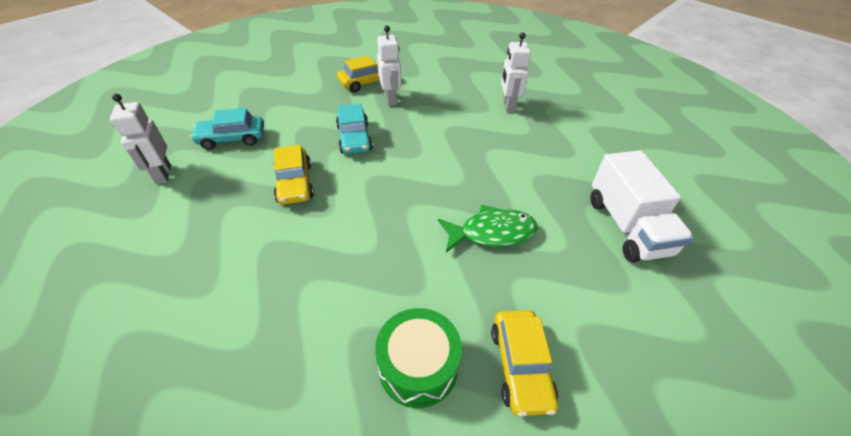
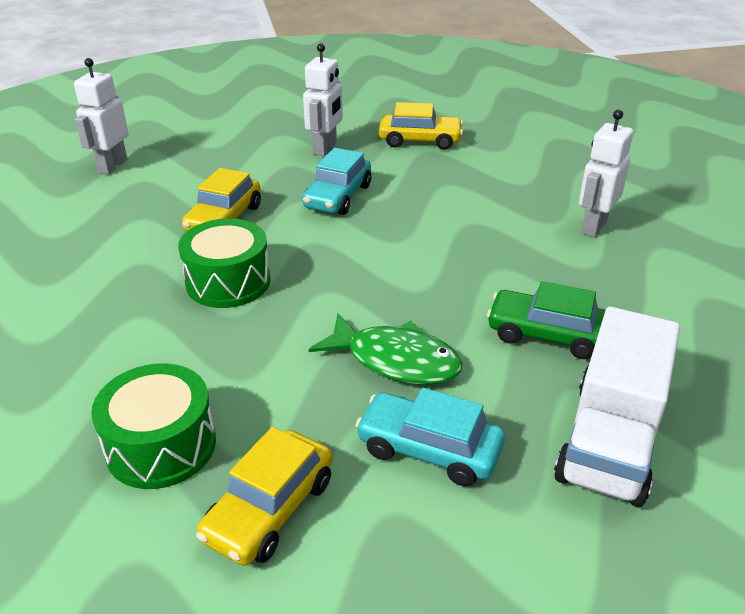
camera: 35 degrees right, 10 degrees down
(232, 139) = (207, 154): turquoise car -> turquoise car (429, 449)
(344, 228) = (228, 282): none -> green drum
(391, 99) = (430, 168): white robot -> white robot (325, 148)
(547, 180) = (547, 335): none -> green car

